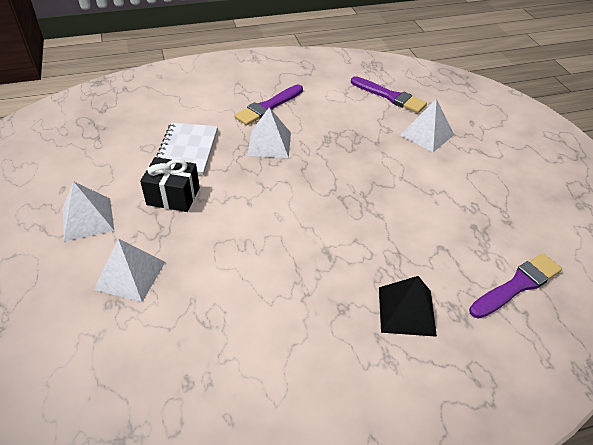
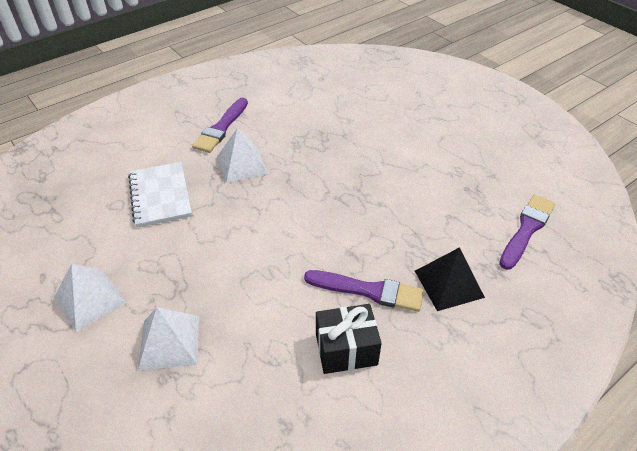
camera: 20 degrees left, 0 degrees up
(173, 196) = (171, 247): black gift -> black gift (346, 349)
(390, 96) = (333, 87): purple brush -> purple brush (368, 291)
(427, 134) = (385, 115): white pyramid -> none

